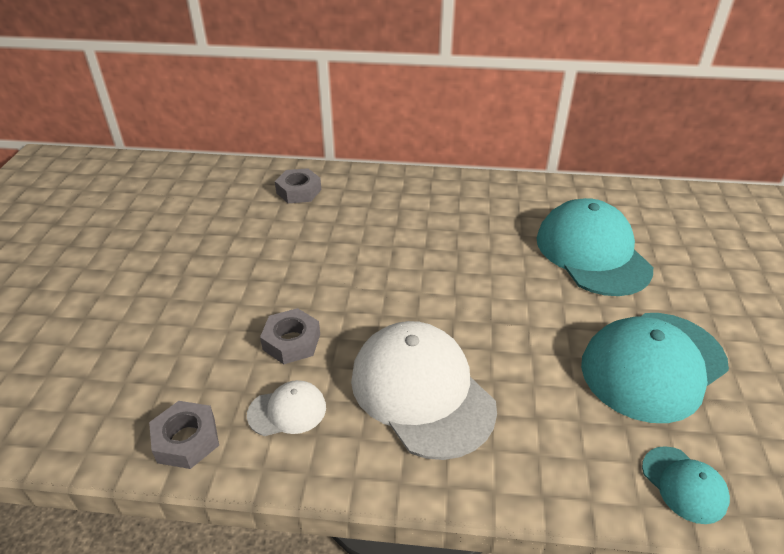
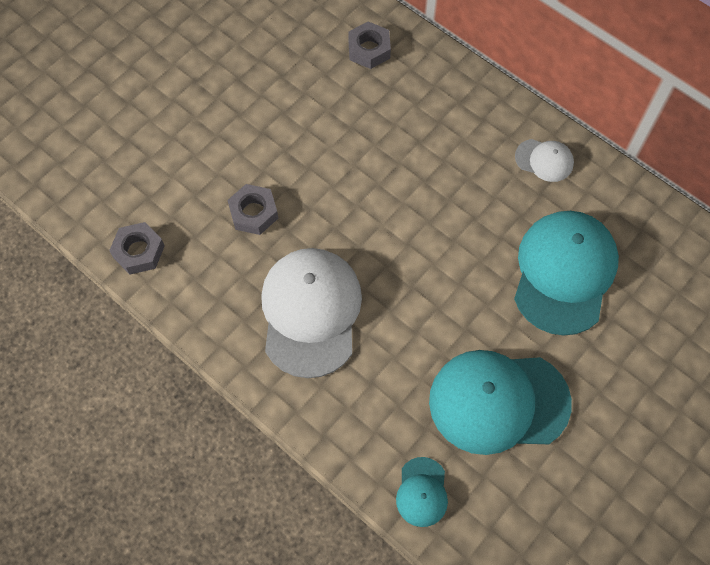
camera: 35 degrees right, 25 degrees up
(287, 411) = (212, 269): white cap -> white cap (544, 160)

